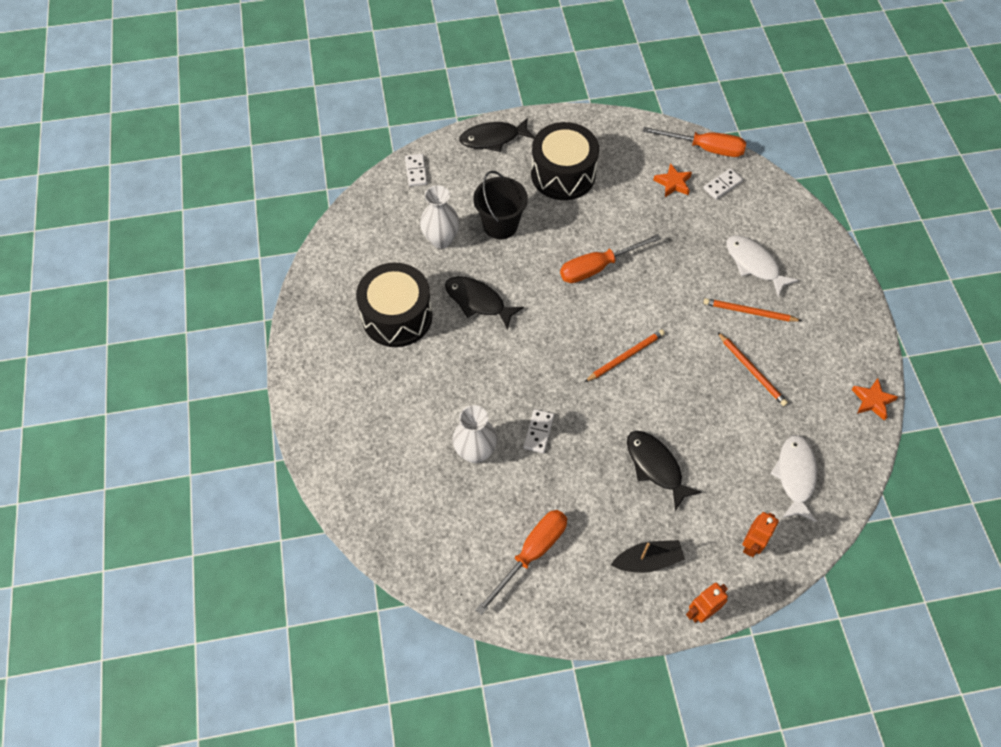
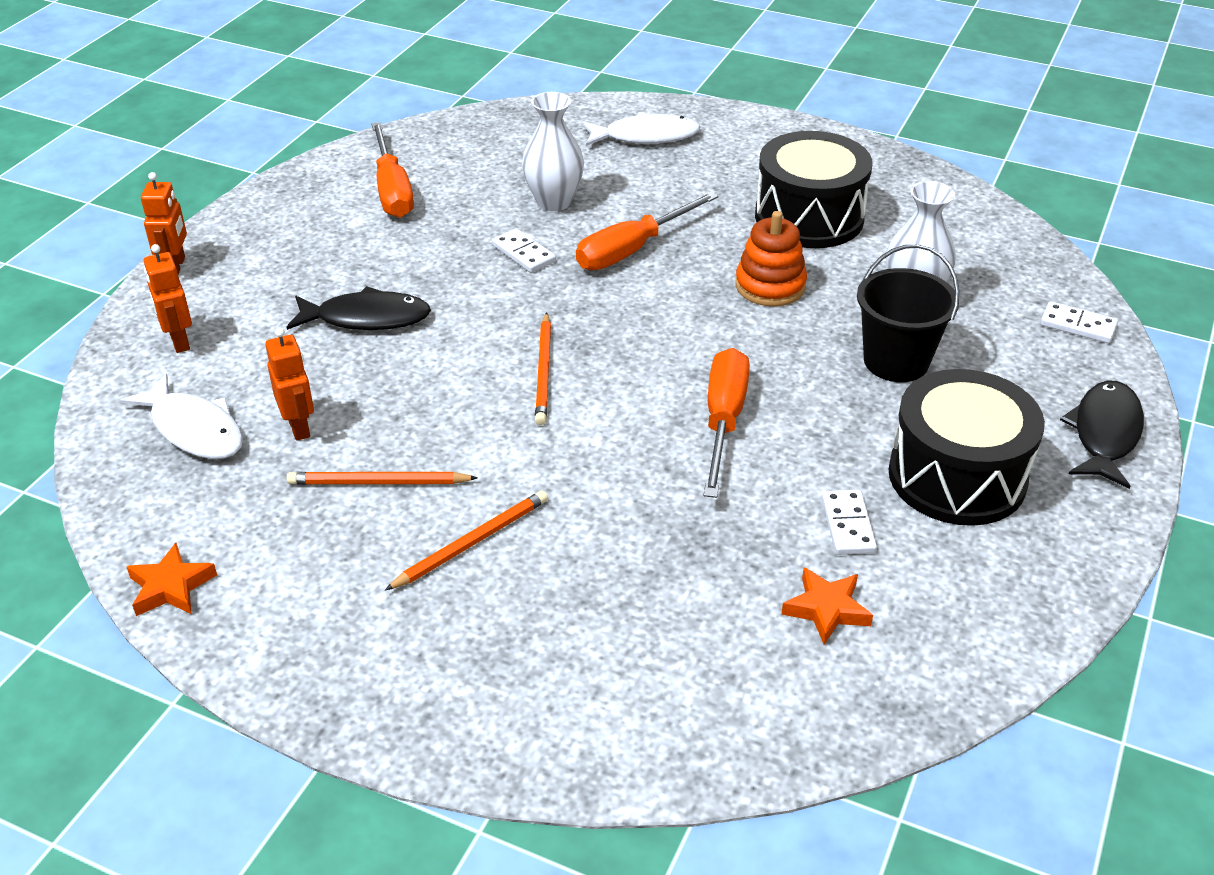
camera: 125 degrees right, 20 degrees down
(478, 301) = (770, 286): black fish -> orange stacking toy
(647, 560) = (276, 258): black boat -> none
(705, 148) = (883, 715): orange screwdriver -> orange screwdriver (632, 250)
(722, 185) = (764, 681): white domino -> white domino (848, 525)
(752, 431) = (299, 427): none -> orange robot
(754, 264) = (550, 609): white fish -> white fish (645, 136)

